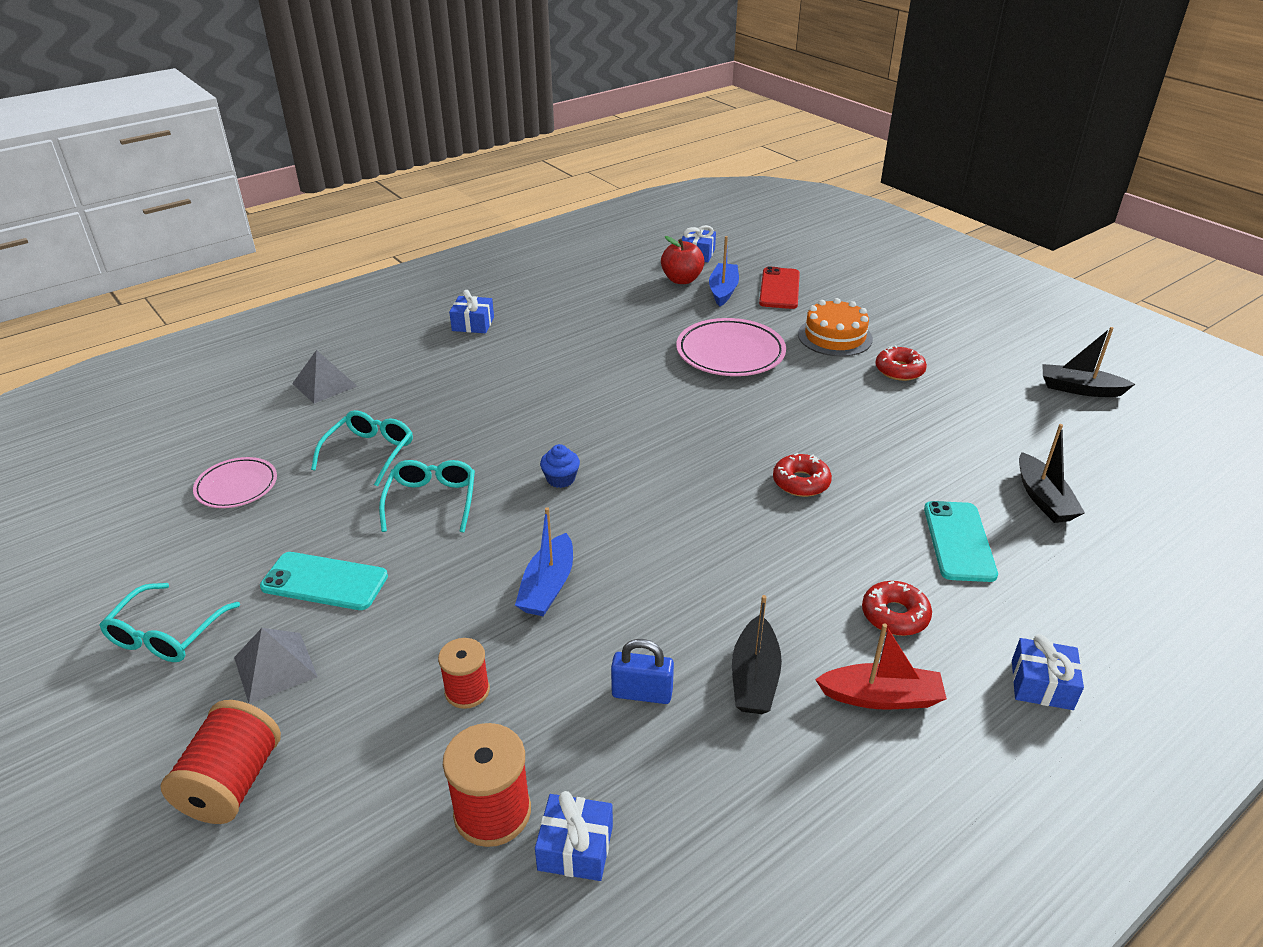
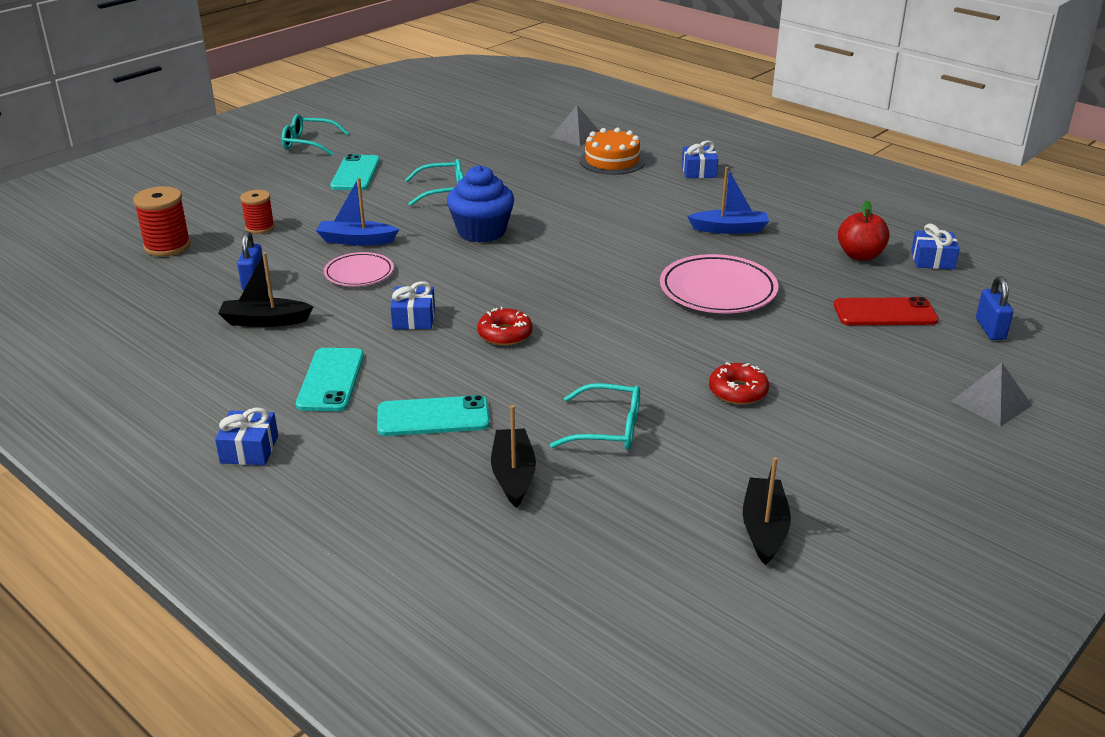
camera: 80 degrees right, 5 degrees down
(232, 783) = (200, 180): red spool -> none
(236, 486) = (446, 133): pink plate -> pink plate (359, 273)
(275, 667) = (282, 174): grey pyramid -> grey pyramid (991, 403)
(369, 453) = (495, 163): turquoise glasses -> turquoise glasses (608, 429)
(560, 479) = (481, 231): blue cupcake -> blue cupcake, size x2.06
(575, 848) = (138, 272): blue gift -> blue gift (413, 318)
(723, 291) = (853, 280): blue boat -> blue boat (729, 229)
(807, 256) = (990, 329): none -> blue padlock
(835, 337) = (791, 350): orange cake -> orange cake (612, 161)
(881, 697) = (242, 372): red boat -> none
(895, 615) = (331, 380): red donut -> turquoise phone
(1043, 499) = (513, 475): black boat -> black boat turned 105 degrees clockwise

